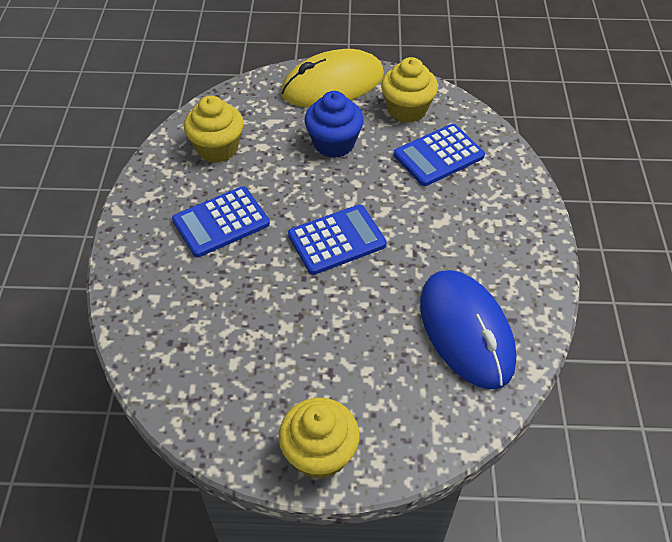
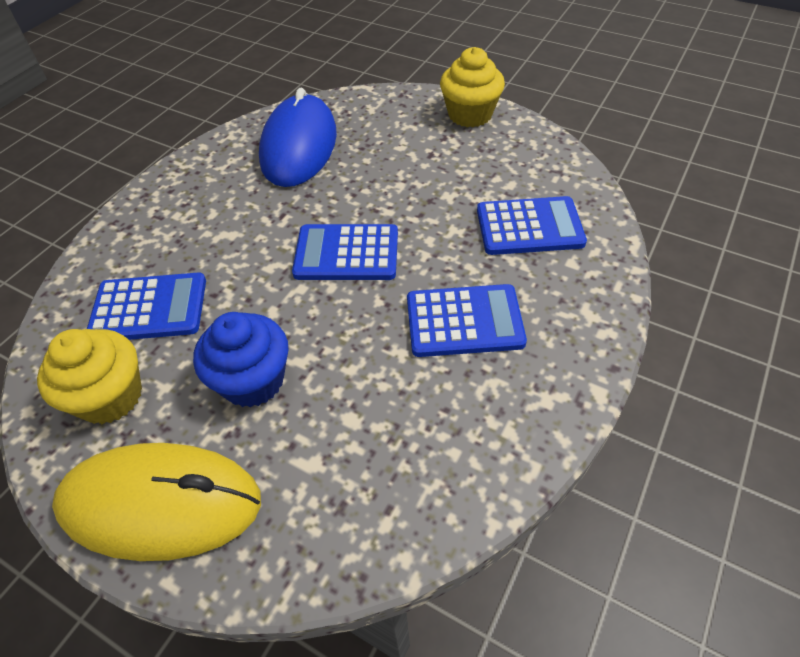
camera: 150 degrees left, 0 degrees up
(200, 319) = (529, 227): none -> blue calculator
(217, 148) = (417, 444): yellow cupcake -> none

